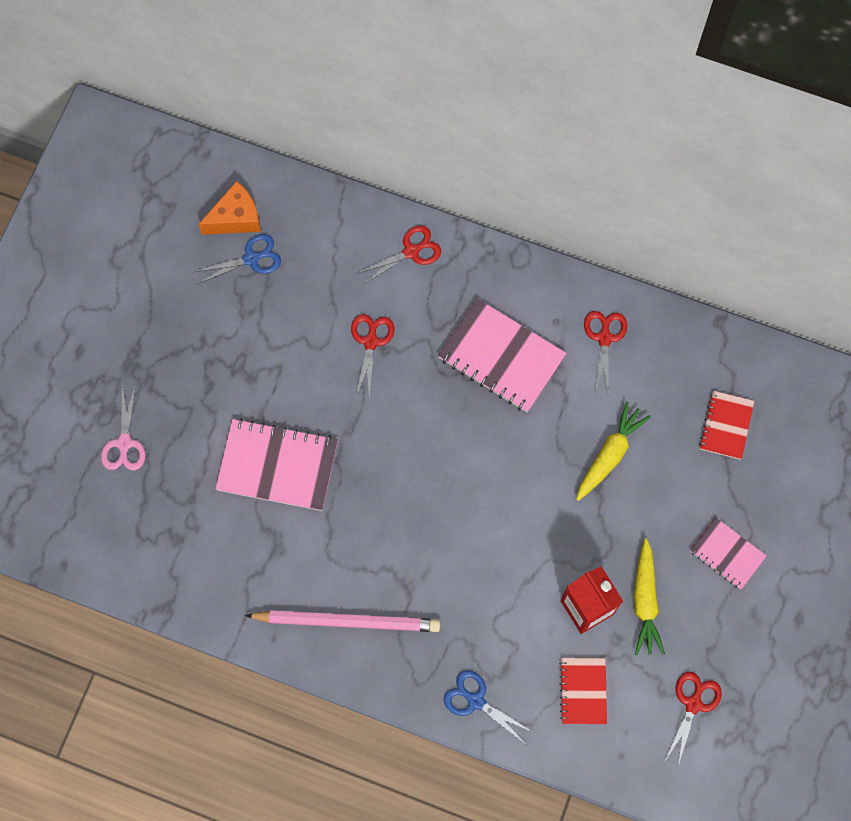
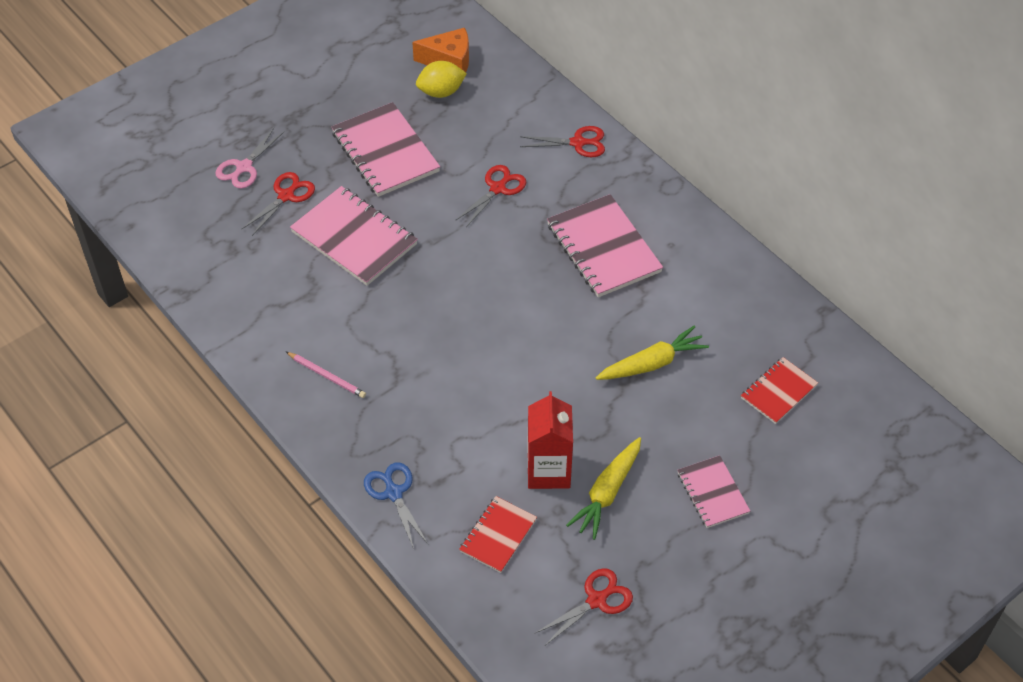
camera: 30 degrees right, 20 degrees down
(244, 356) = (385, 152): none -> pink notebook
(251, 259) = (441, 92): blue scissors -> yellow lemon
(347, 621) = (327, 376): pink pencil -> pink pencil, size x0.49
(604, 338) = (707, 276): red scissors -> red scissors (286, 196)

